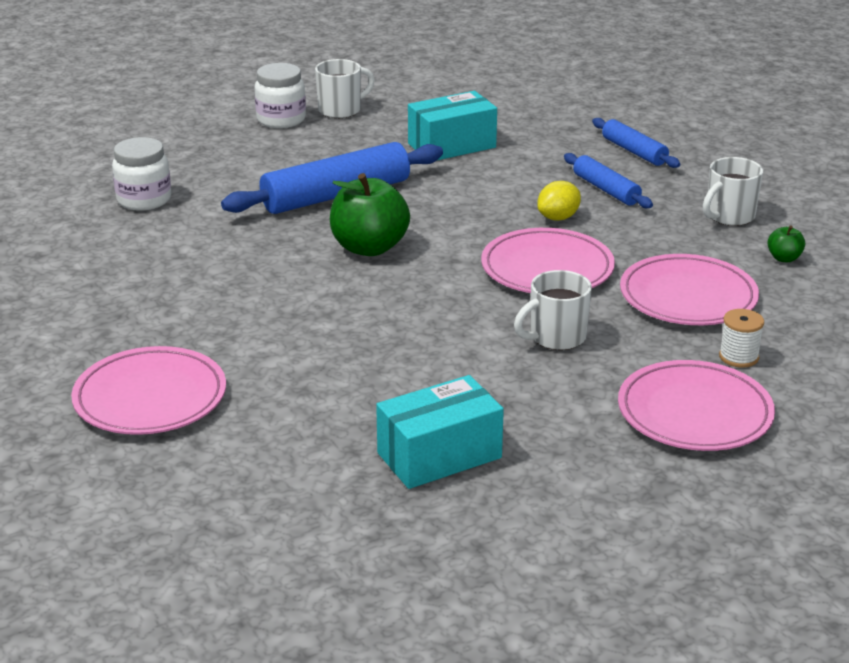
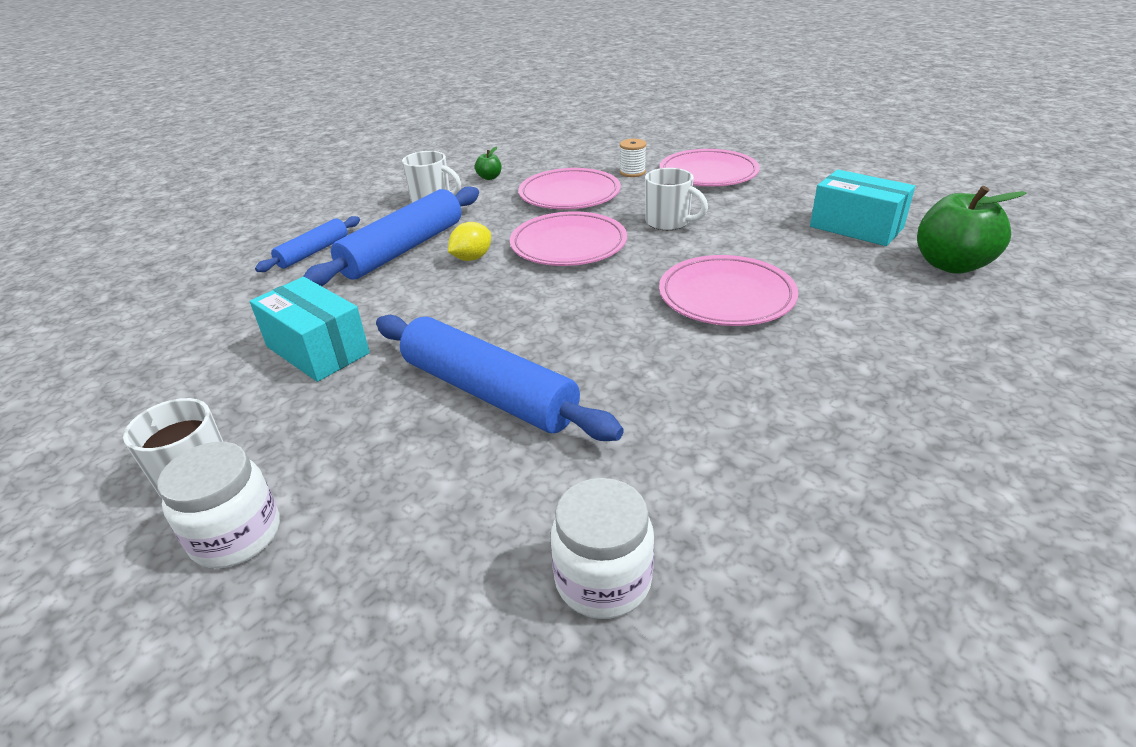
camera: 110 degrees left, 5 degrees up
(150, 398) = (983, 364): pink plate -> pink plate (726, 296)
(369, 247) = (597, 333): green apple -> green apple (951, 265)
(558, 218) = (472, 258): yellow lemon -> yellow lemon turned 75 degrees counterclockwise
(606, 189) = (403, 249): blue rolling pin -> blue rolling pin, size x1.81

